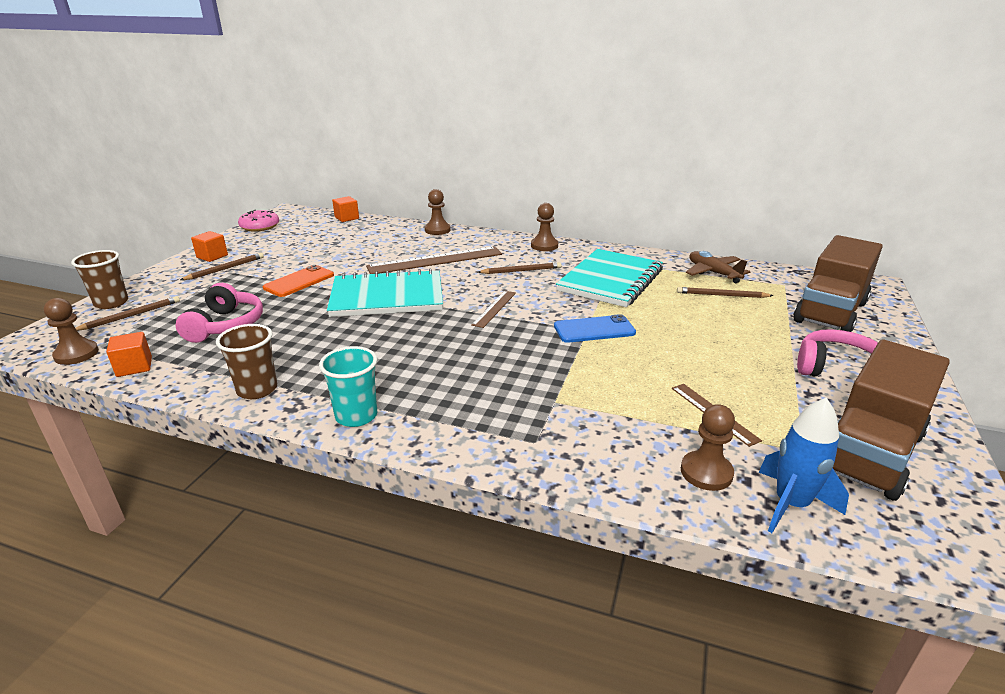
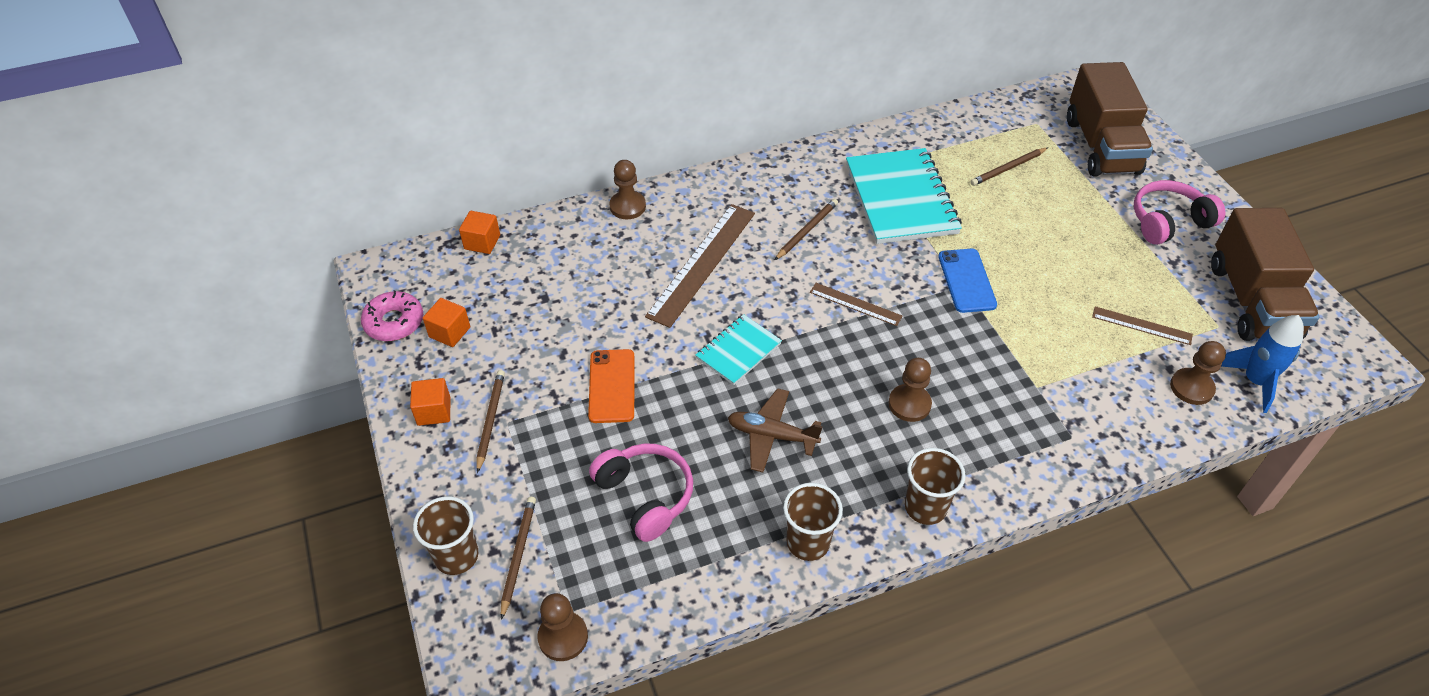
camera: 40 degrees left, 20 degrees up
(134, 367) = (652, 605): orange cube -> orange cube (449, 332)
(356, 416) = (925, 507): turquoise cup -> brown cup
(387, 297) = (738, 351): turquoise notebook -> turquoise notebook, size x0.54
(494, 308) = (855, 304): brown ruler -> brown ruler turned 45 degrees counterclockwise
(544, 246) = (776, 174): brown pawn -> brown pawn (909, 404)
(594, 329) = (966, 281): blue phone -> blue phone turned 45 degrees counterclockwise
(713, 273) = (968, 136): brown plane -> brown plane (771, 435)

